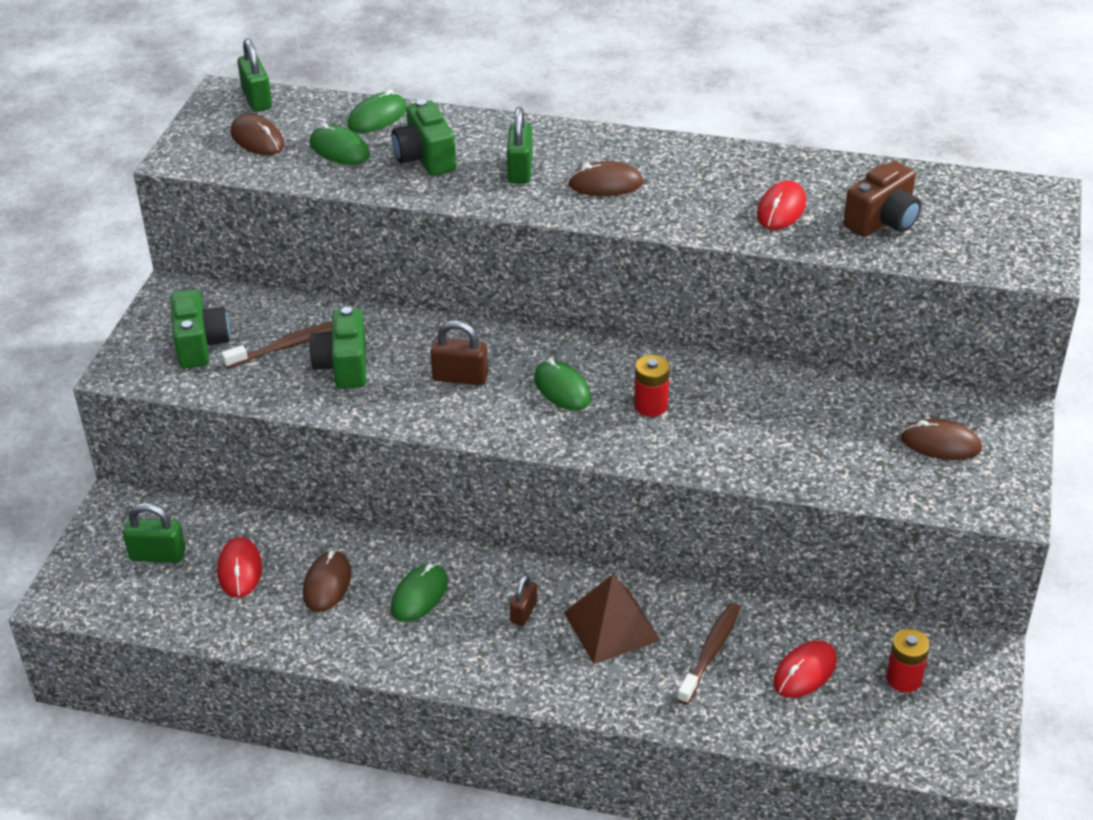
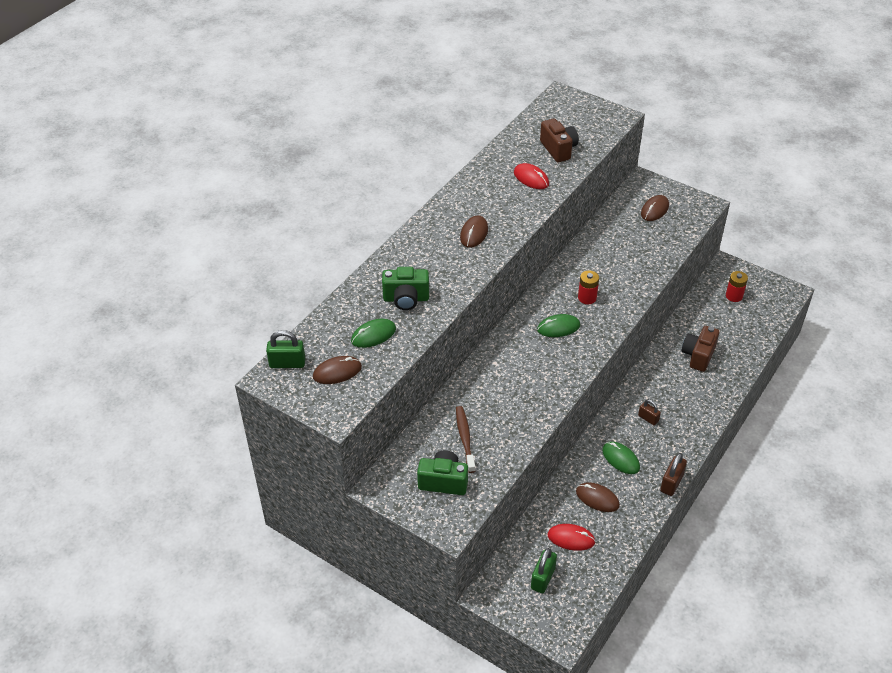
camera: 70 degrees left, 5 degrees up
(343, 366) = (497, 416): green camera -> none
(377, 117) = (346, 310): green mouse -> none
(460, 377) = (530, 366): brown padlock -> brown padlock (671, 483)
(520, 170) = (441, 262): green padlock -> none
(611, 626) = (669, 386): brown pyramid -> none
(710, 652) = (698, 355): brown toothbrush -> brown camera
(805, 672) = (720, 327): red mouse -> none

